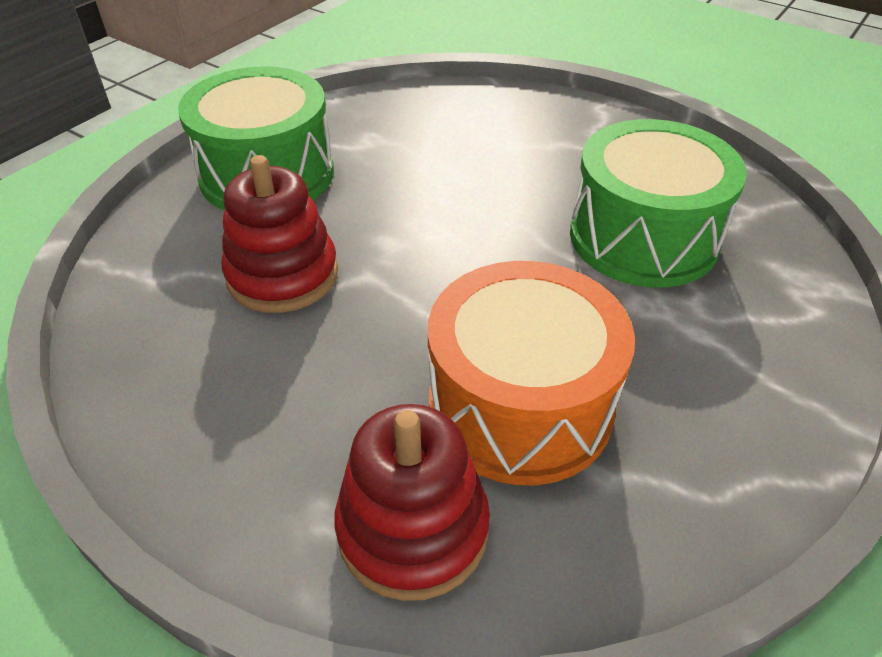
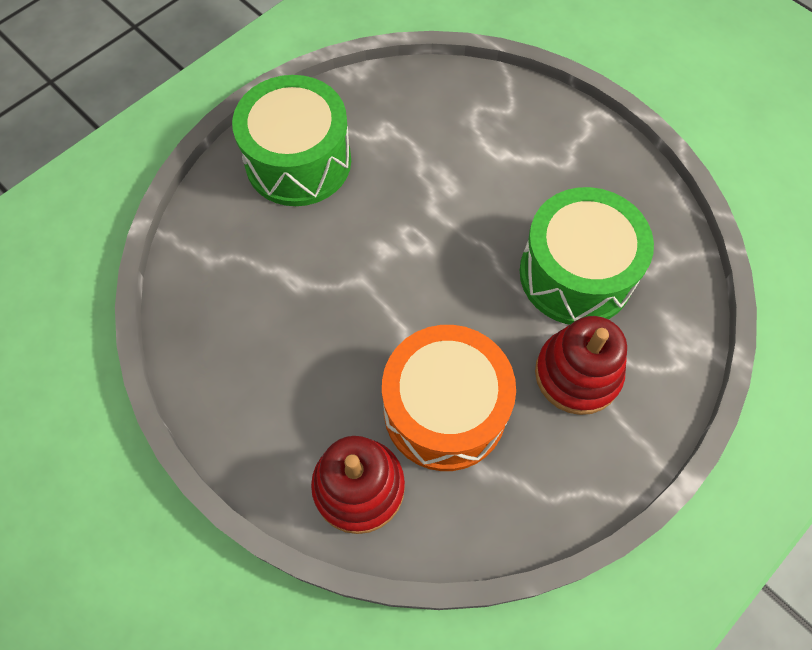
camera: 10 degrees right, 20 degrees up
(282, 275) = (300, 270): red stacking toy -> red stacking toy (577, 374)

